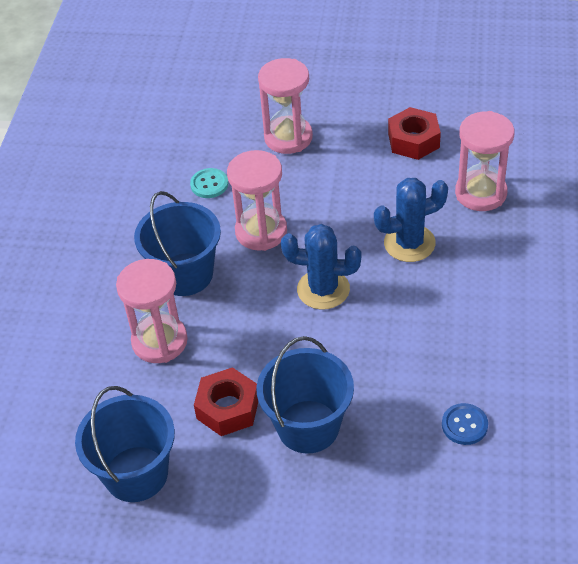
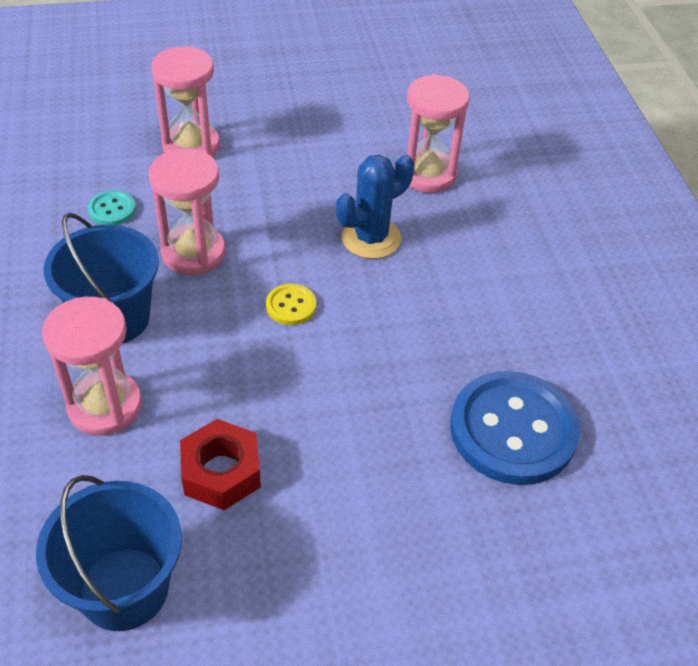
camera: 25 degrees left, 0 degrees up
(308, 426) = (331, 473): blue bucket -> none
(323, 289) = (291, 306): blue cactus -> yellow button
(413, 140) = (334, 131): red nut -> none
(464, 425) = (513, 430): blue button -> blue button, size x2.28

